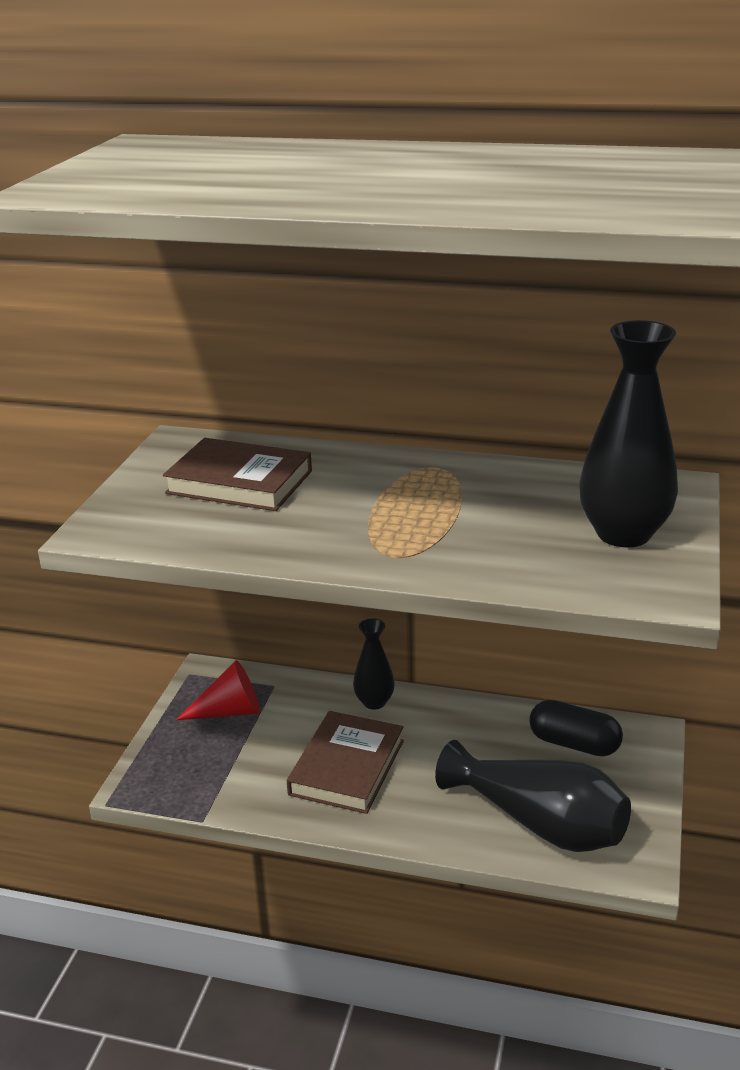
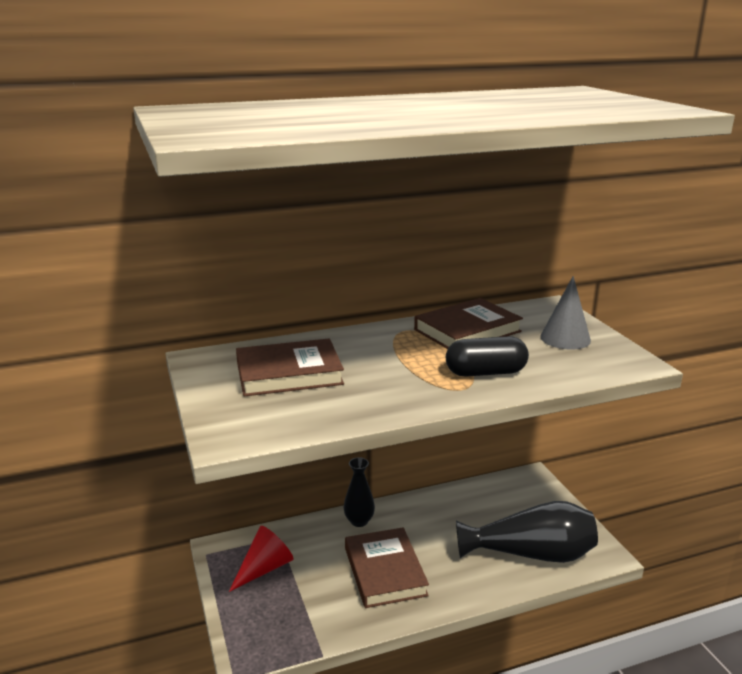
camera: 35 degrees left, 5 degrees down
(509, 488) = (467, 331): none -> brown book
(574, 744) = (501, 499): black capsule -> black capsule (485, 373)
(623, 534) = (565, 338): black vase -> grey cone

